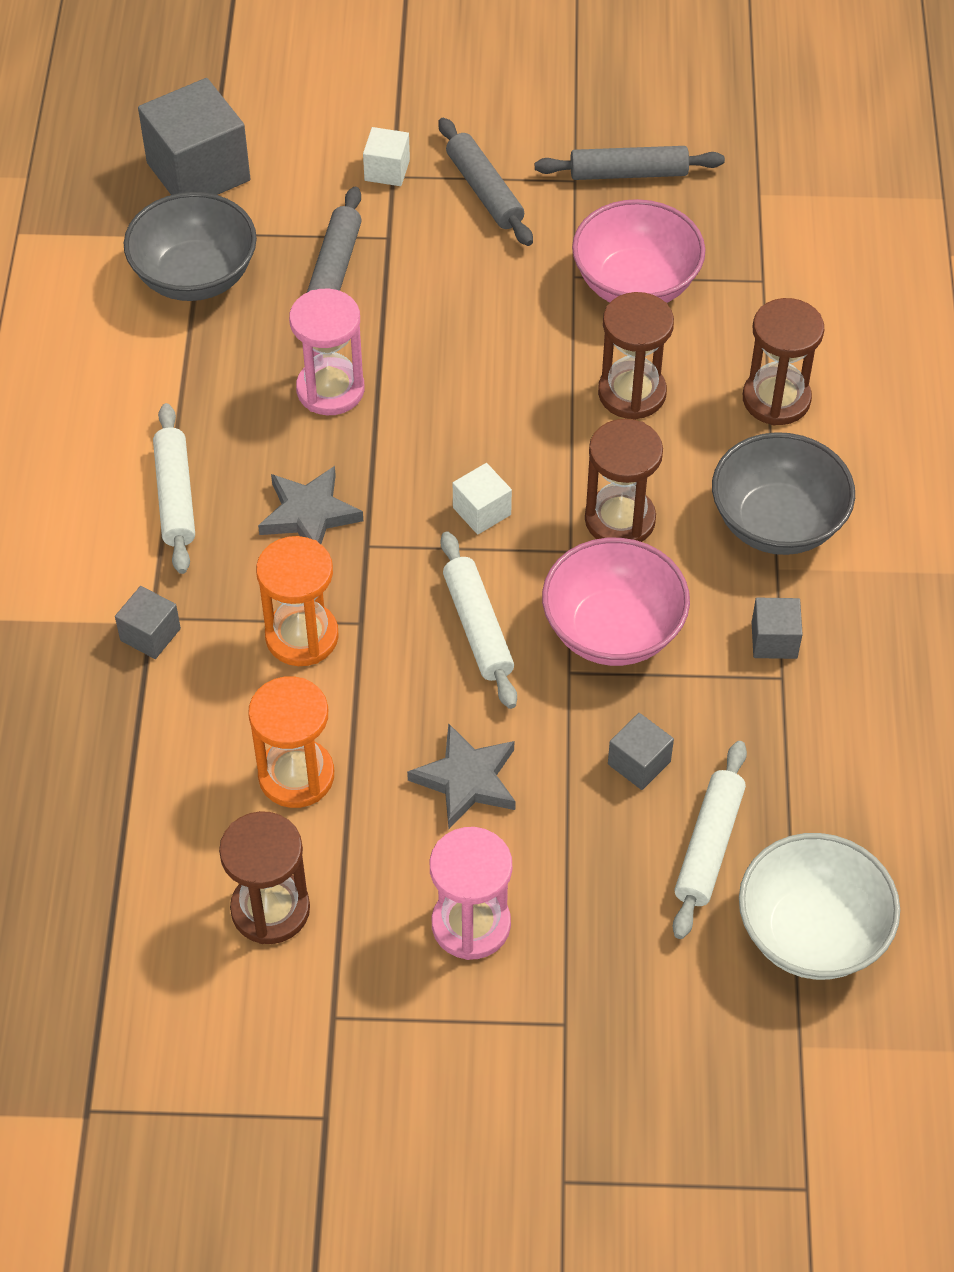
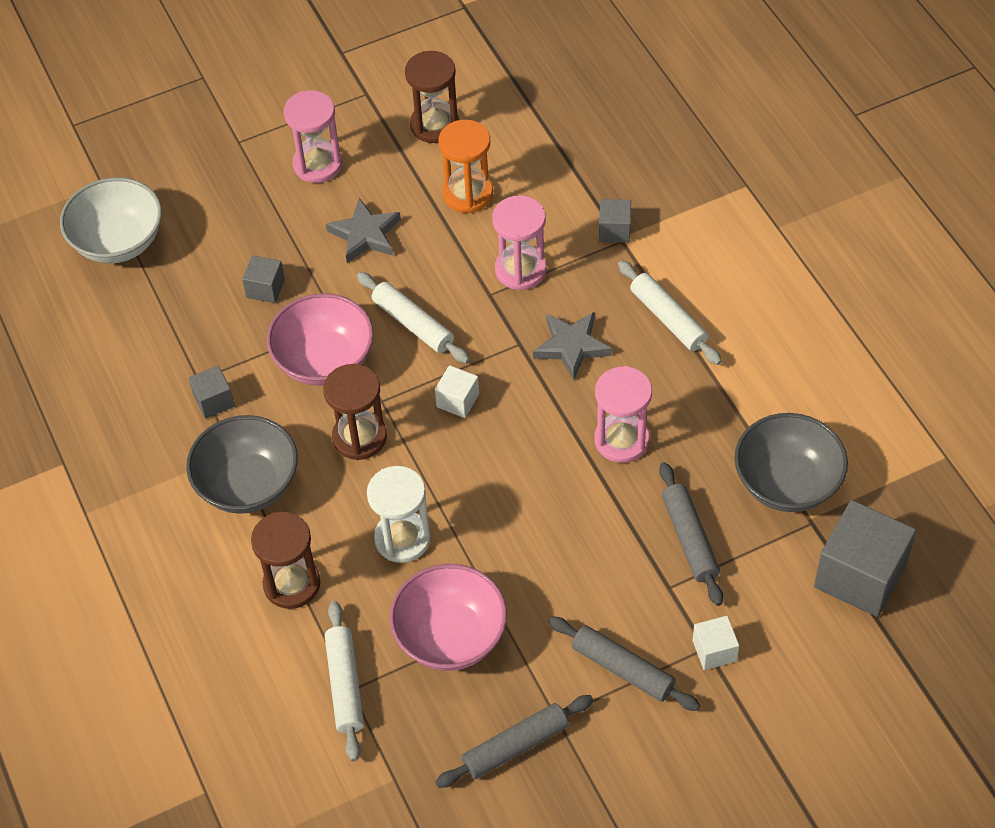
camera: 155 degrees right, 0 degrees up
(302, 636) = (520, 270): orange hourglass -> pink hourglass
(632, 393) = (402, 539): brown hourglass -> white hourglass
(709, 846) = (200, 261): white rolling pin -> white rolling pin (345, 685)

